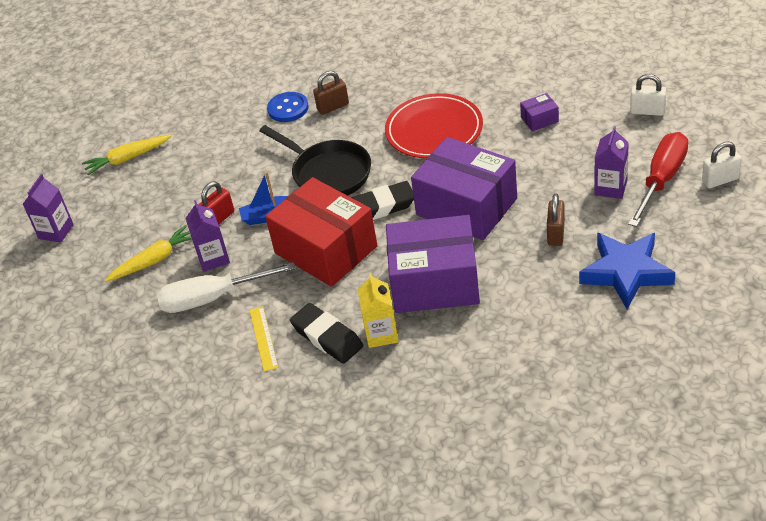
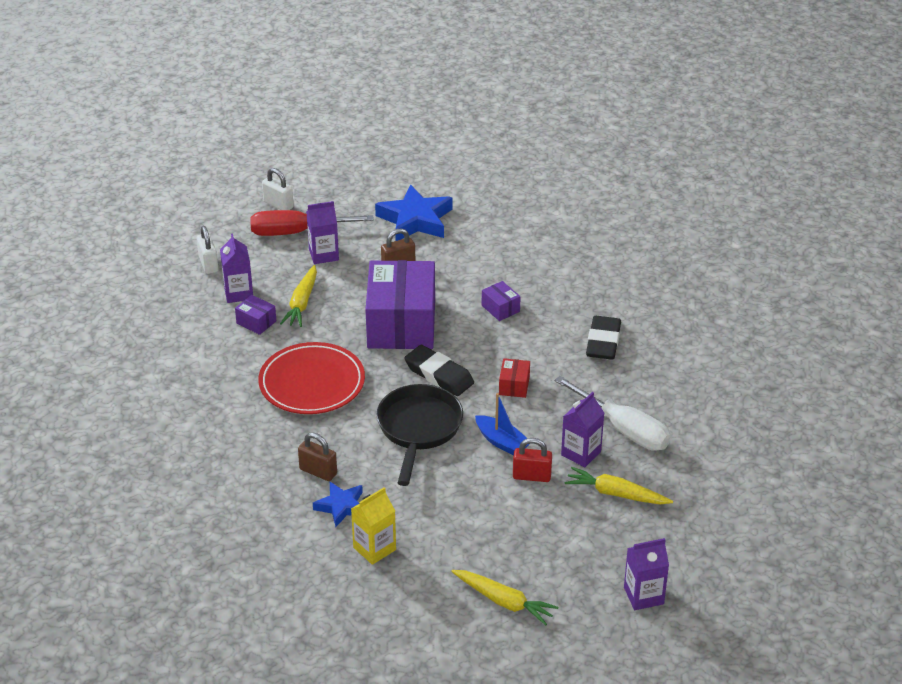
camera: 130 degrees left, 5 degrees down
(263, 338) = (635, 377): yellow ruler -> none
(288, 108) = (341, 506): blue button -> blue star
(326, 250) = (514, 385): red box -> red box, size x0.40
(381, 334) = (575, 315): yellow carton -> yellow carton (374, 548)
(435, 282) = (500, 308): purple box -> purple box, size x0.40
(546, 153) = (302, 303): none -> yellow carrot
(589, 119) = (238, 293): none -> purple carton

